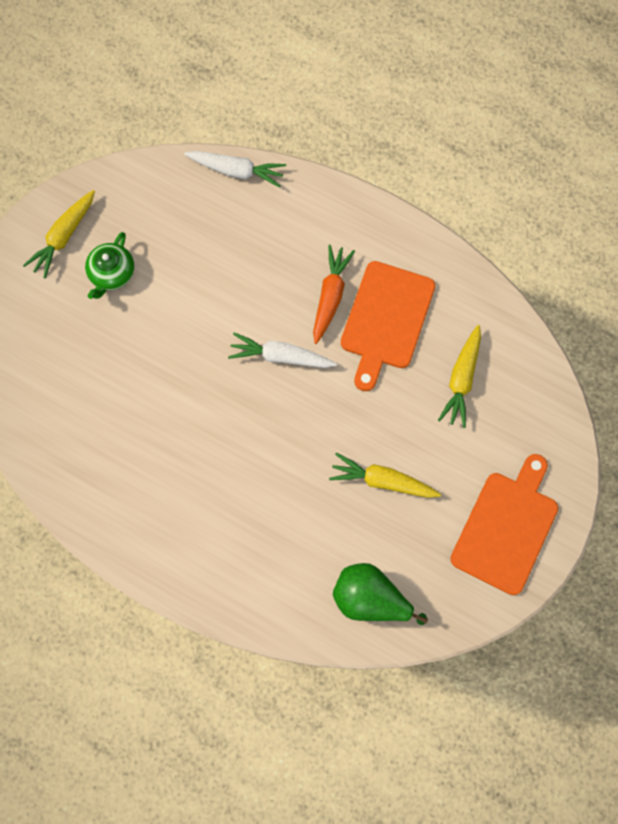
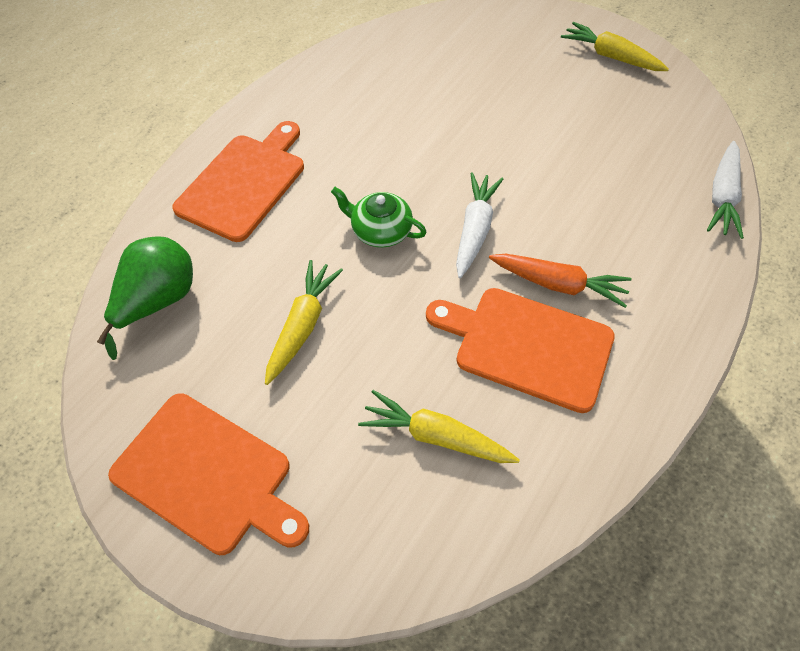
camera: 95 degrees right, 15 degrees down
(111, 274) = (572, 90): green teapot -> green teapot (380, 231)
(239, 554) = (244, 183): none -> orange cutting board

